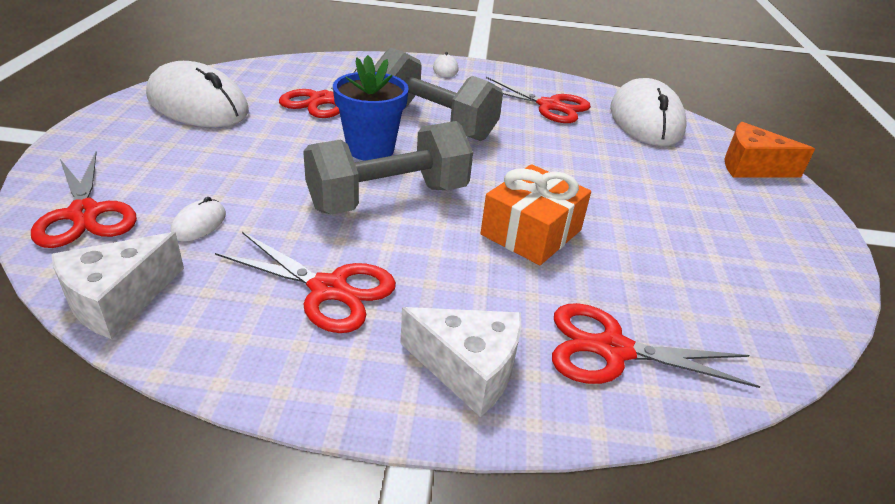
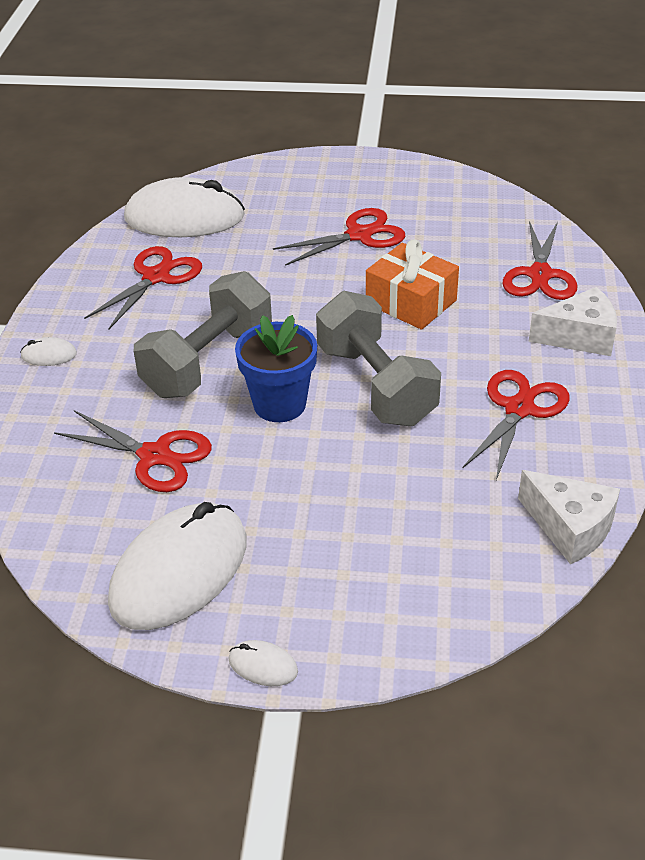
camera: 85 degrees left, 5 degrees up
(85, 214) = (453, 594): red scissors -> red scissors (359, 235)
(199, 224) = (449, 505): white mouse -> white mouse (263, 665)
(468, 369) = (579, 336): white cheese -> white cheese turned 60 degrees clockwise
(751, 167) = (275, 173): orange cheese -> none

